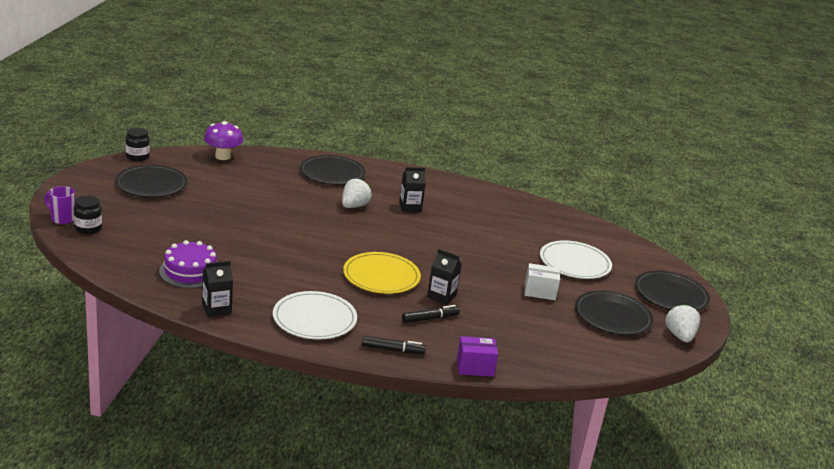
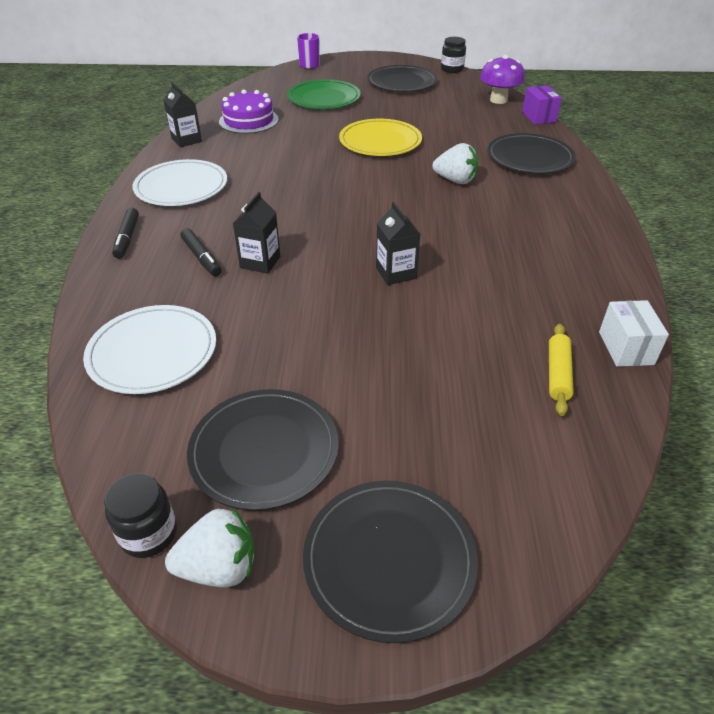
camera: 85 degrees right, 15 degrees up
(88, 228) = (300, 75): black jar -> black jar (149, 534)
(162, 227) = (324, 98): none -> green plate
(381, 276) = (290, 215): yellow plate -> yellow plate (380, 141)
(410, 207) = (491, 218): black carton -> black carton (396, 273)
(475, 367) = (92, 301): purple box -> purple box (538, 117)
(540, 292) = (312, 354): white box -> white box (626, 348)
(561, 229) = (558, 374): none -> yellow rolling pin
(574, 263) = (436, 395): white plate -> white plate (152, 352)

